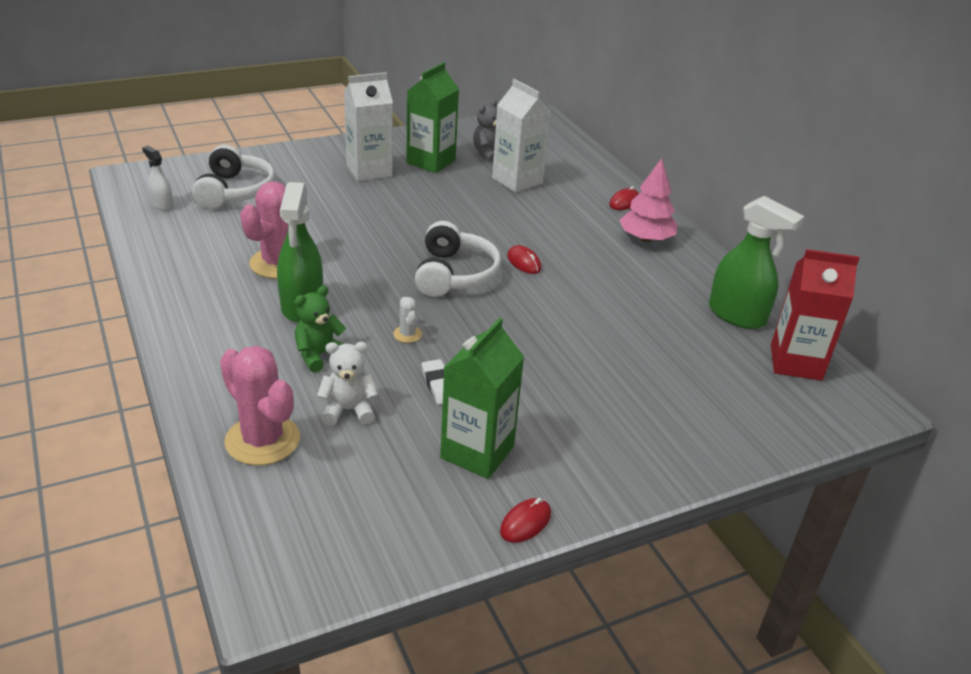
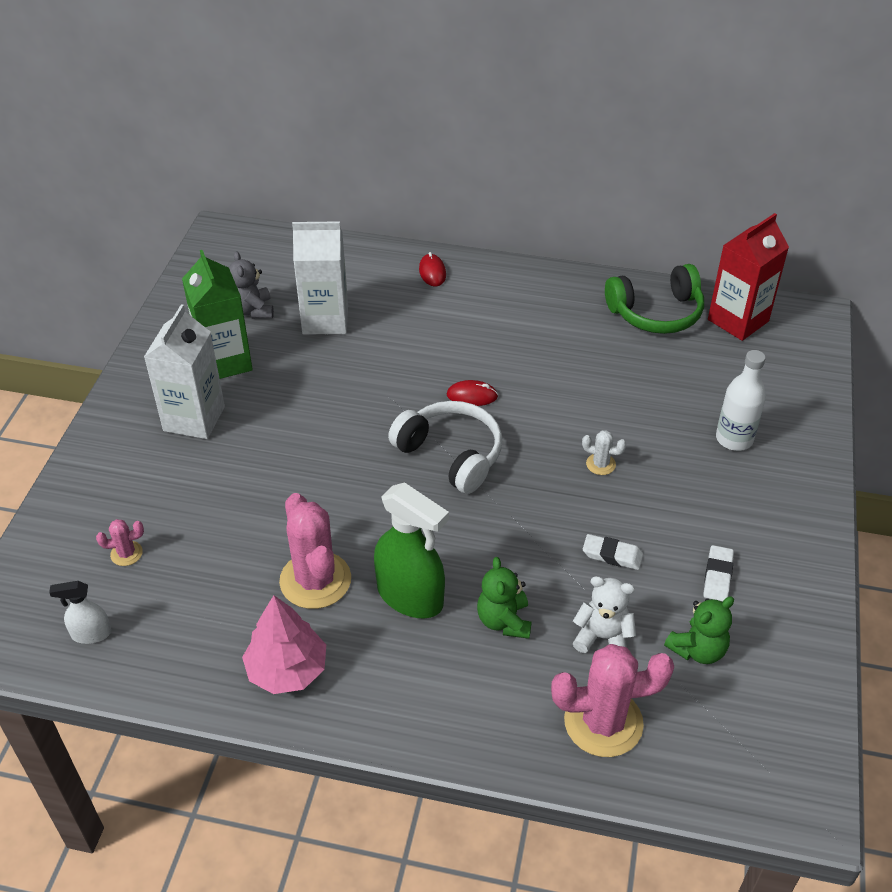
camera: 50 degrees left, 10 degrees up
(235, 191) = (126, 553): white headphones -> pink cactus
(348, 410) = (603, 637): white teddy bear -> white teddy bear turned 75 degrees clockwise
(384, 468) = (697, 649): none -> green teddy bear
(407, 334) = (520, 538): white cactus -> white cactus (600, 464)
(477, 452) = (717, 576): green carton -> white eraser
(525, 523) = (818, 591): red mouse -> none
(646, 238) = (503, 295): pink tree -> pink tree (287, 669)
(648, 408) = (734, 439): none -> white bottle
(737, 315) = (656, 313): green spray bottle -> green headphones

